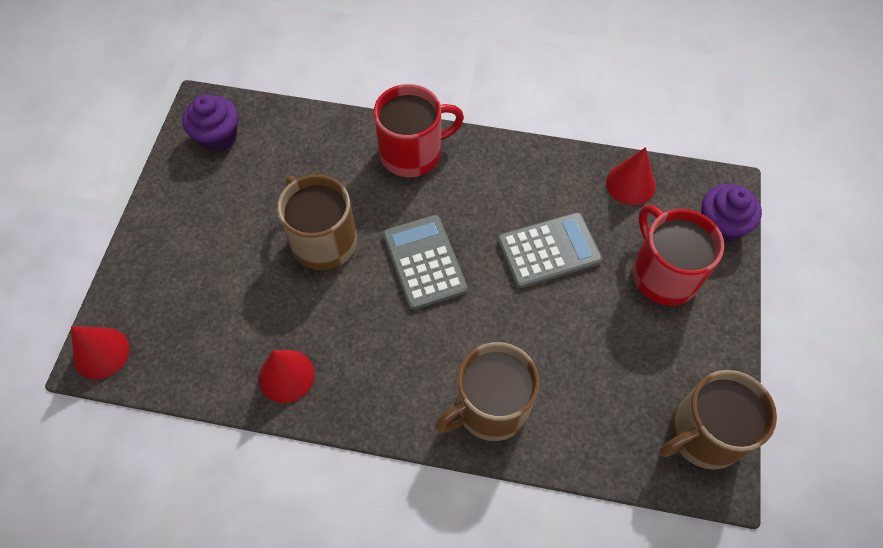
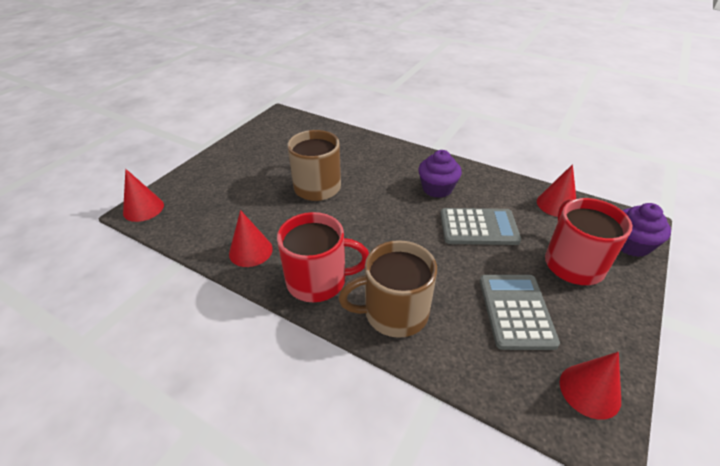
camera: 20 degrees right, 20 degrees down
(218, 136) = (281, 128): purple cupcake -> purple cupcake (437, 188)
(412, 153) = (398, 157): red mug -> red mug (318, 280)
(424, 262) = (381, 213): grey calculator -> grey calculator (516, 311)
(703, 434) = (589, 391): brown mug -> red cone

